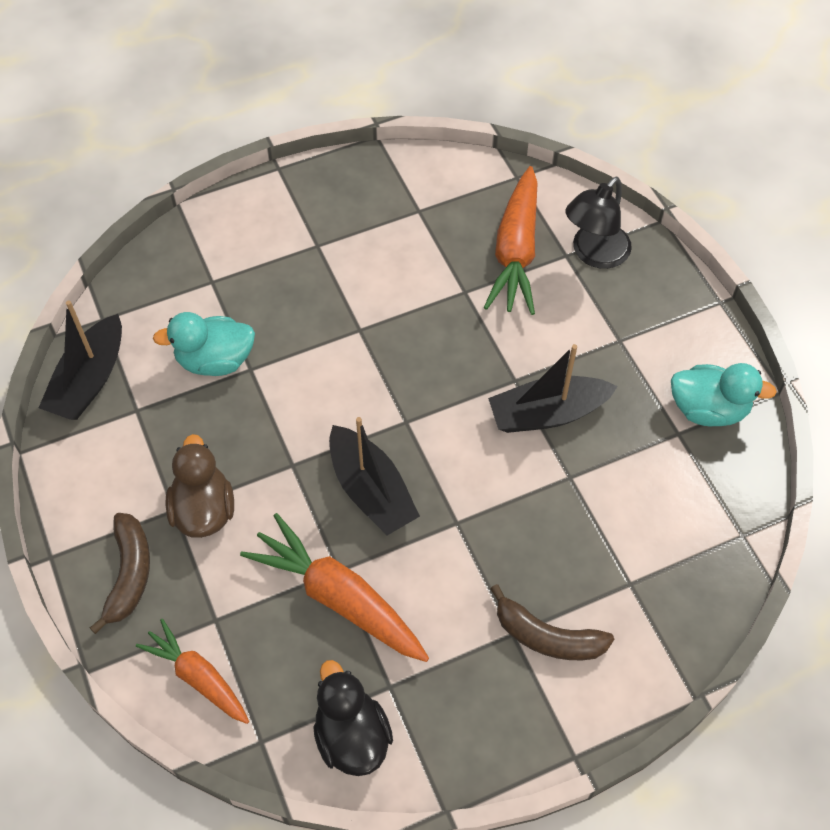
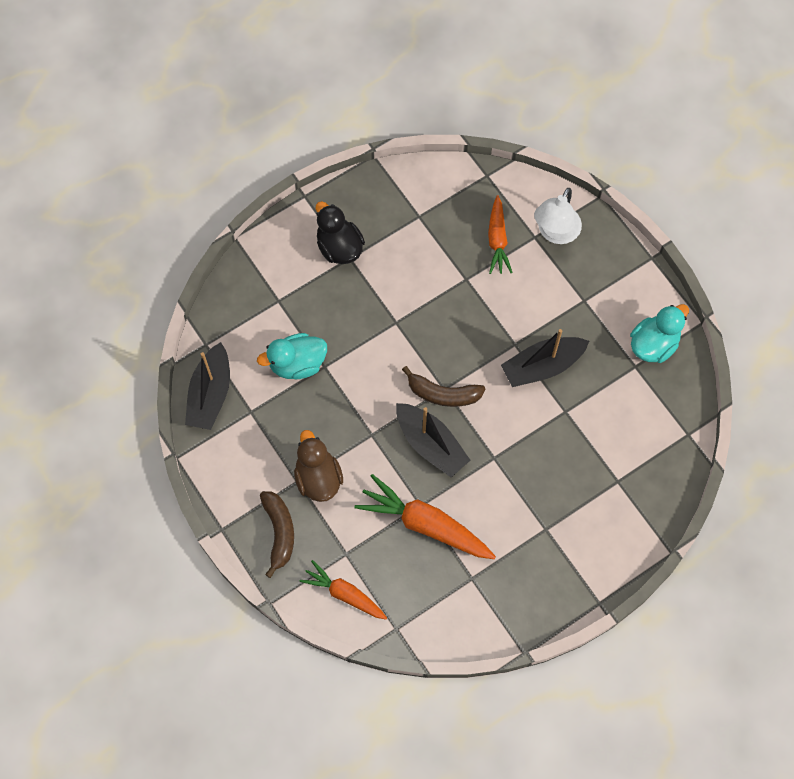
camera: 10 degrees left, 10 degrees up
(352, 736) = (454, 615): black duck -> black duck (339, 247)
(515, 252) = (497, 240): orange carrot -> orange carrot, size x0.63
(547, 636) = (568, 527): brown banana -> brown banana (443, 394)
(594, 254) = (555, 233): black lamp -> white lamp
(708, 409) = (653, 344): turquoise duck -> turquoise duck turned 45 degrees counterclockwise

